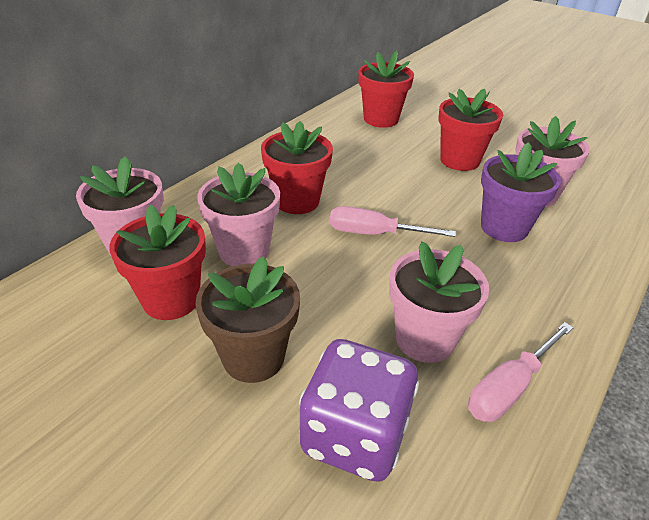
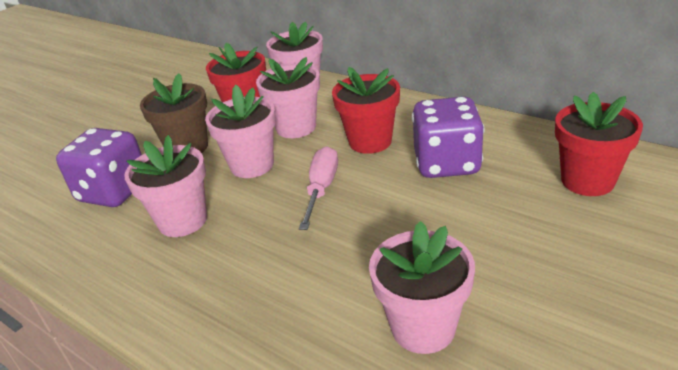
camera: 95 degrees right, 5 degrees down
(319, 285) = (252, 165): none -> pink flower pot
(347, 166) = (446, 164): none -> purple dice
(459, 160) = (497, 254): red flower pot -> none
(504, 227) = (339, 285): purple flower pot -> none
(509, 387) = (121, 265): pink screwdriver -> none

